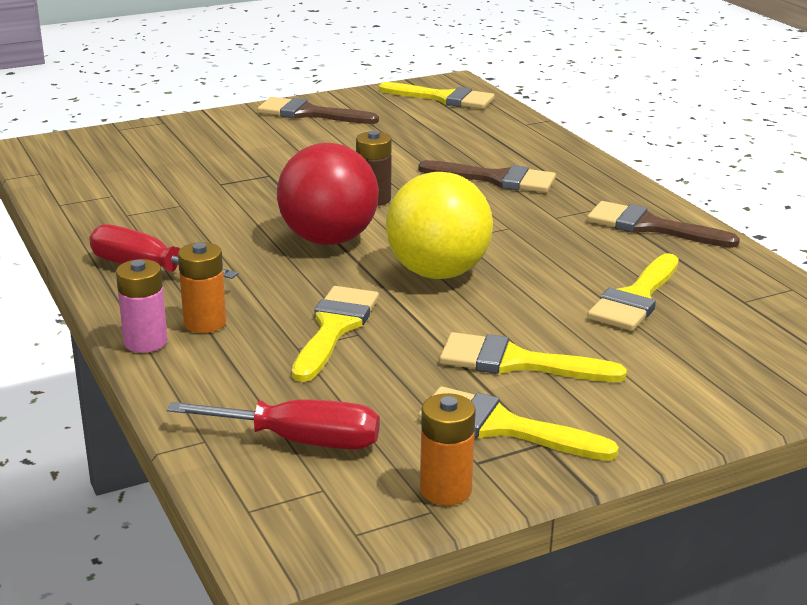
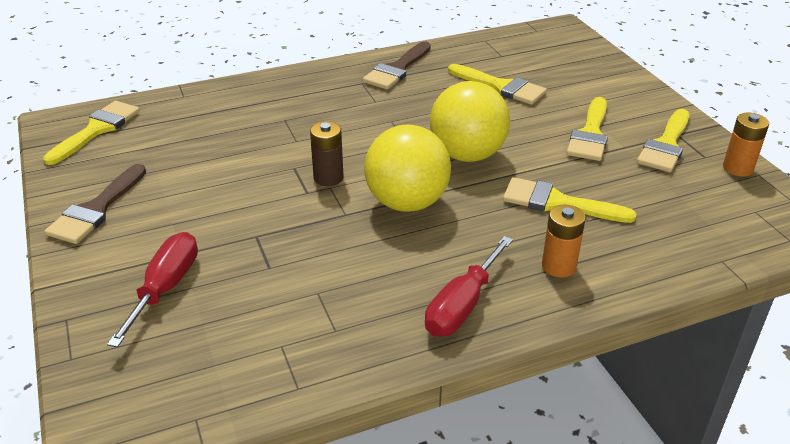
camera: 85 degrees left, 10 degrees up
(145, 342) = (595, 297): pink battery -> none
(300, 441) = (708, 219): red screwdriver -> red screwdriver (165, 288)
(328, 239) = (407, 202): red ball -> yellow ball
(496, 179) = (300, 118): brown brush -> none

